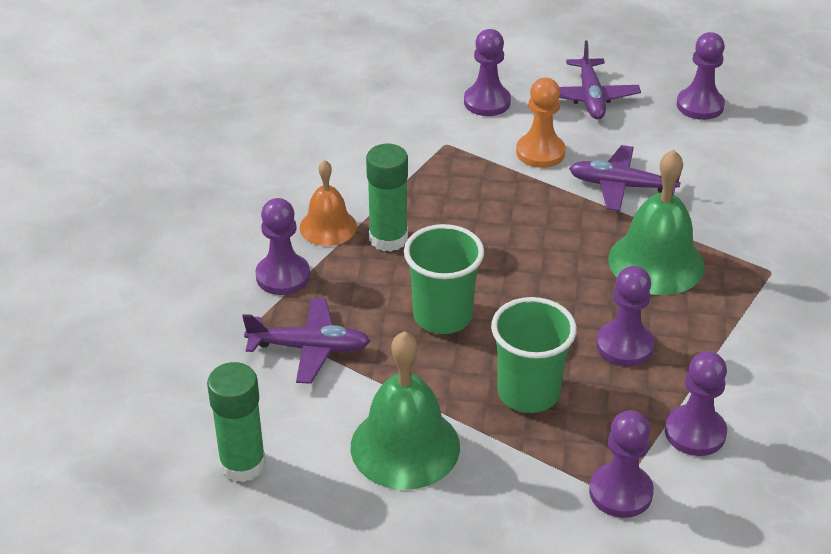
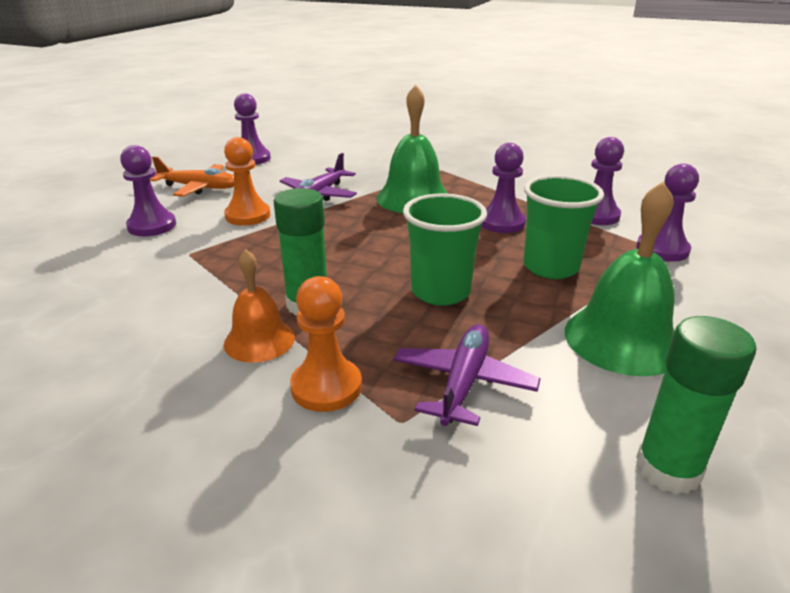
camera: 75 degrees left, 10 degrees down
(283, 276) = (326, 387): purple pawn -> orange pawn
(590, 98) = (199, 188): purple plane -> orange plane

